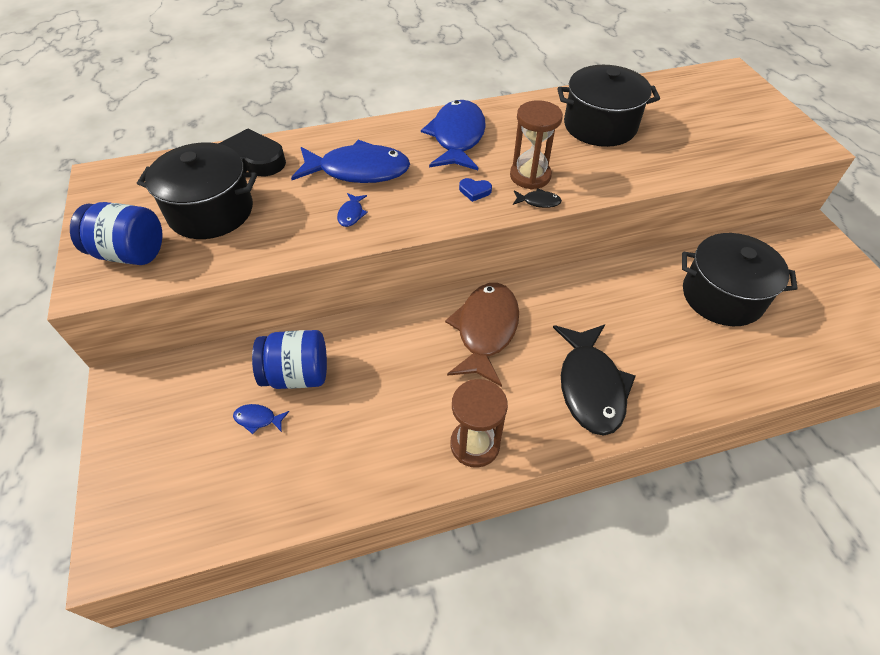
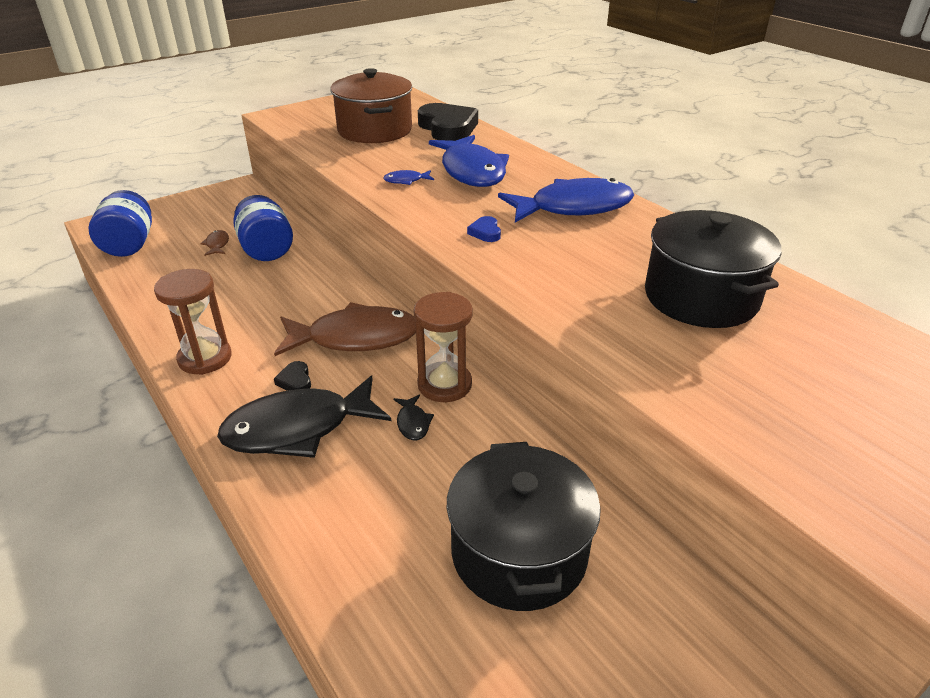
camera: 70 degrees right, 15 degrees down
(130, 253) = (313, 118): blue jar -> blue jar (129, 244)
(211, 211) = (374, 130): black pot -> brown pot
(258, 419) = (217, 244): blue fish -> brown fish
(530, 176) = (540, 261): brown hourglass -> brown hourglass (444, 384)
(530, 380) = (295, 381): none -> black heart
(538, 202) = (495, 273): black fish -> black fish (413, 423)

